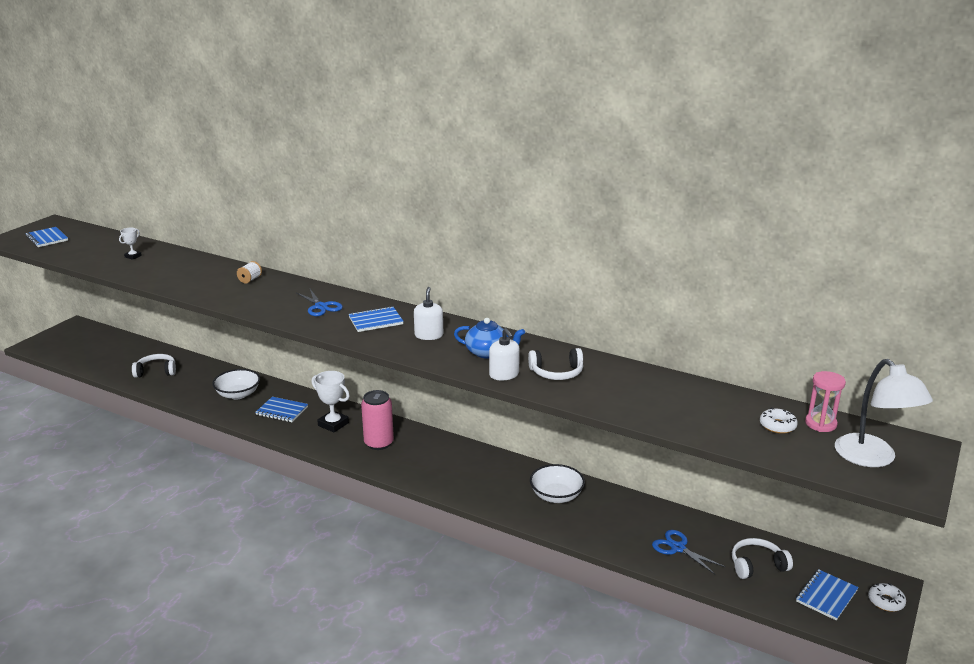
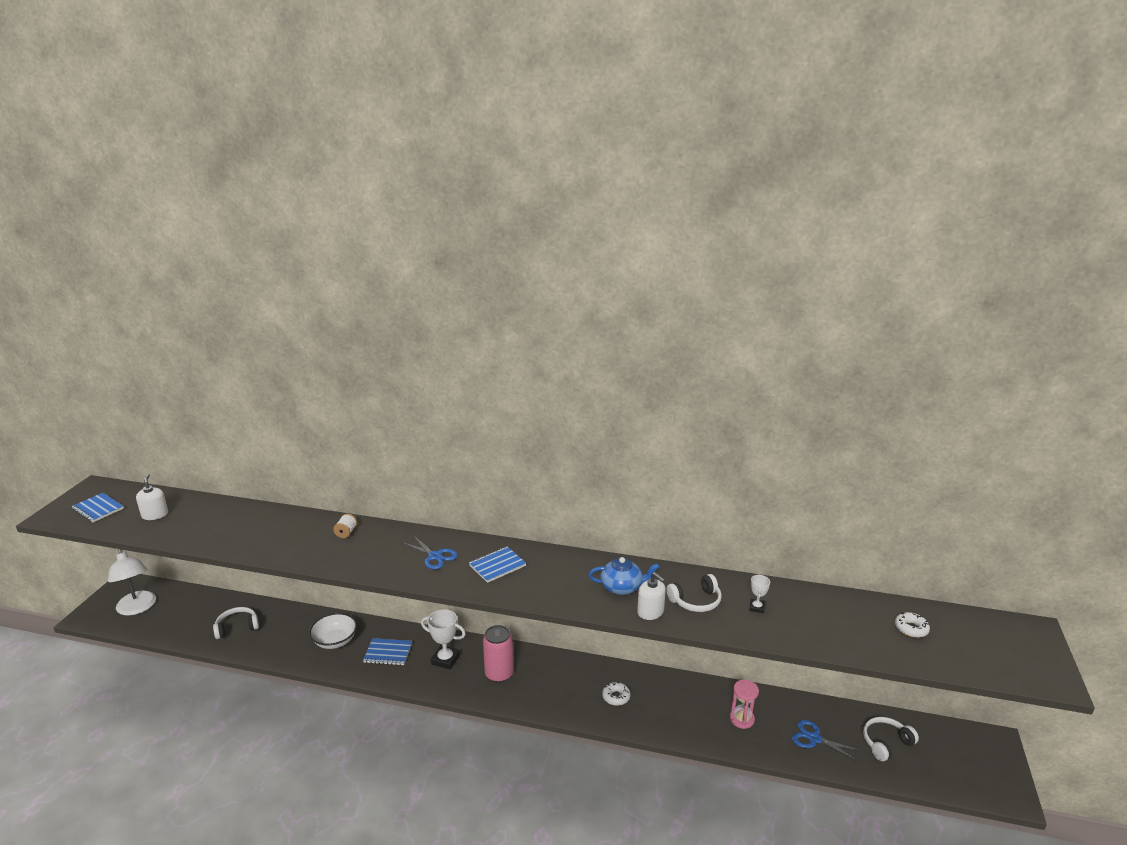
camera: 15 degrees left, 0 degrees up
(133, 256) = (206, 520): white trophy -> white trophy (756, 607)
(429, 335) = (556, 575): white soap dispenser -> white soap dispenser (155, 515)
(556, 496) = (686, 702): white bowl -> none
(820, 424) = (943, 620): pink hourglass -> pink hourglass (742, 719)
(826, 596) = (954, 763): blue notebook -> none
(873, 458) = (1004, 651): white lamp -> white lamp (137, 608)
(886, 601) = (1001, 758): white donut -> white donut (616, 697)

